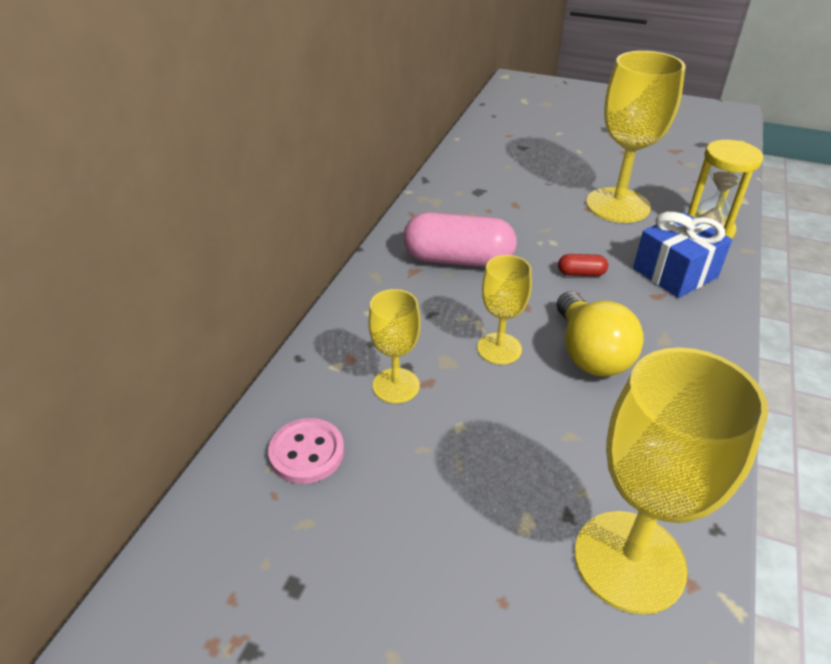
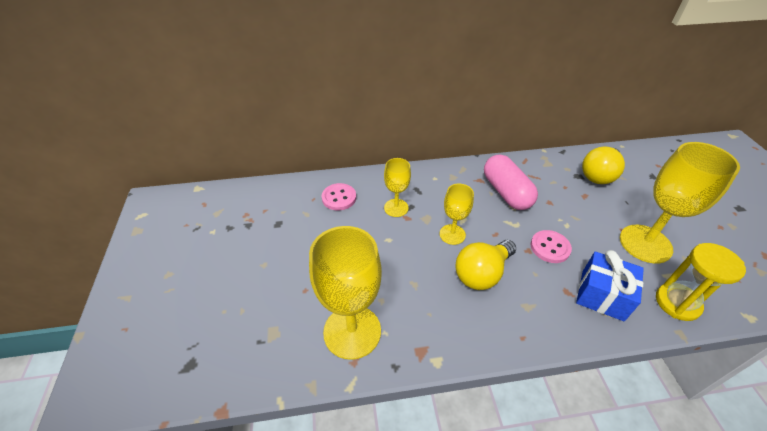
camera: 60 degrees right, 5 degrees up
(490, 177) = (598, 175): none -> yellow light bulb
(581, 273) = (550, 247): red capsule -> pink button

